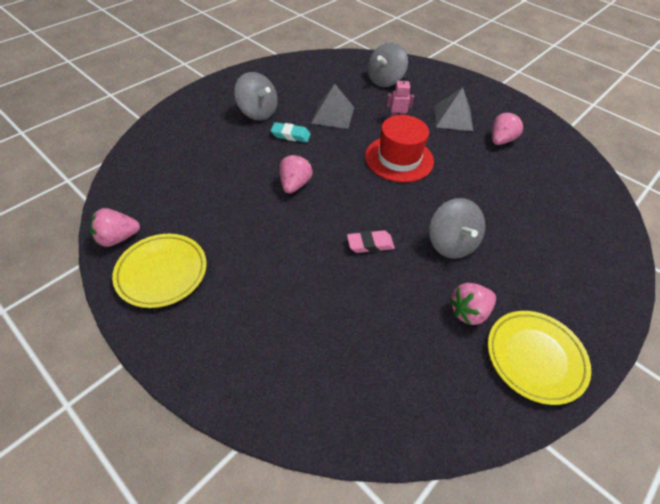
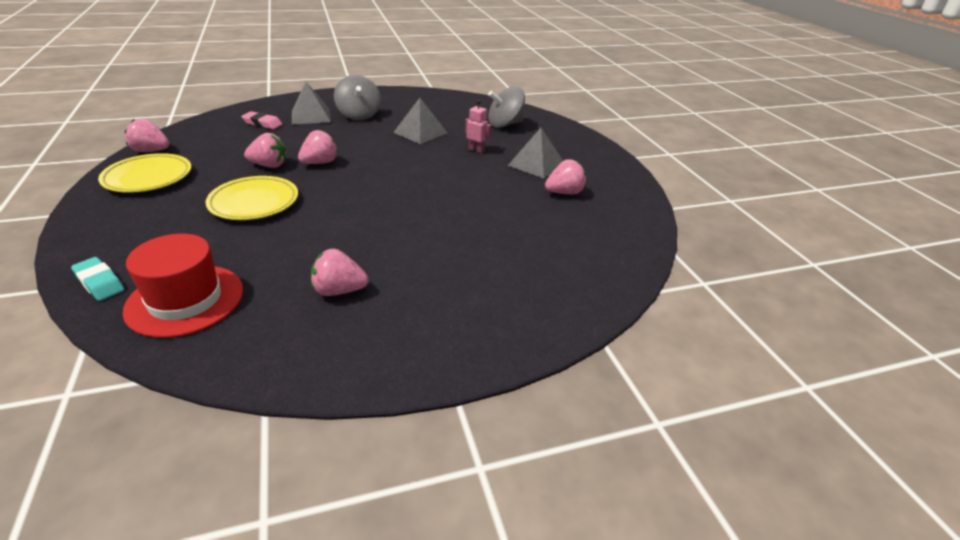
camera: 30 degrees right, 15 degrees down
(216, 129) = (311, 116): none -> grey pyramid
(255, 207) = (269, 165): none -> pink strawberry
(290, 135) = (364, 134): turquoise eraser -> turquoise eraser (100, 283)
(370, 244) = (323, 217): pink eraser -> pink eraser (262, 124)
(399, 159) = (437, 174): red hat -> red hat (185, 300)
(451, 243) = (396, 242): grey spinning top -> none
(535, 358) = (350, 348): yellow plate -> yellow plate (254, 203)

